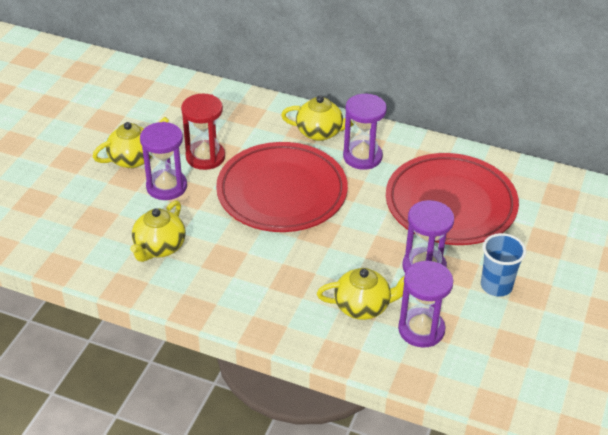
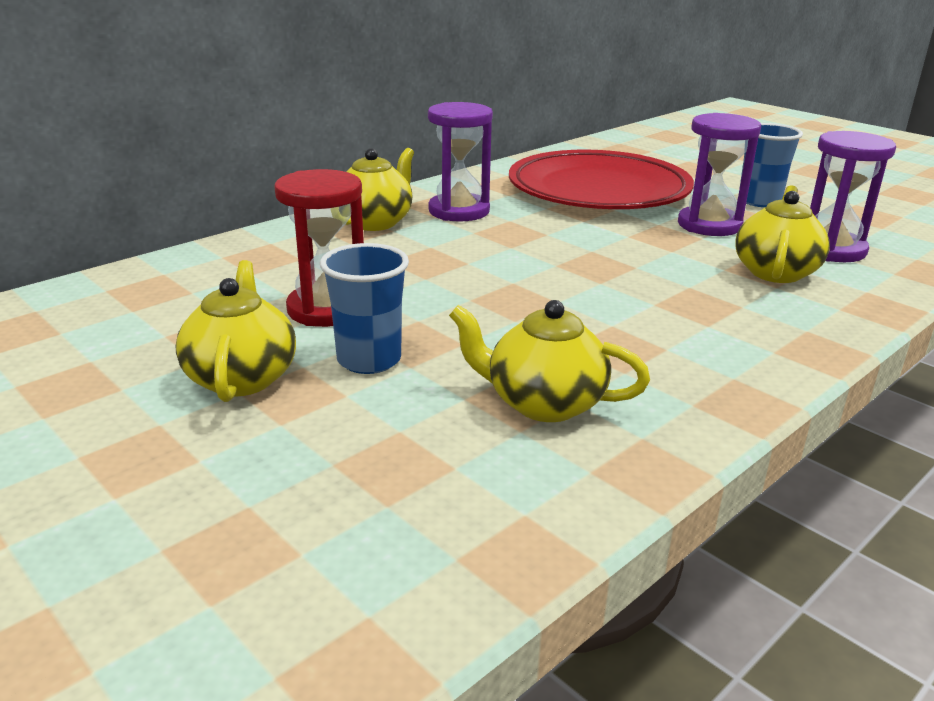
camera: 65 degrees left, 15 degrees down
(159, 247) = (543, 403): yellow teapot -> yellow teapot turned 150 degrees clockwise
(166, 186) = (369, 360): purple hourglass -> blue cup
(282, 192) = (485, 271): red plate -> none

